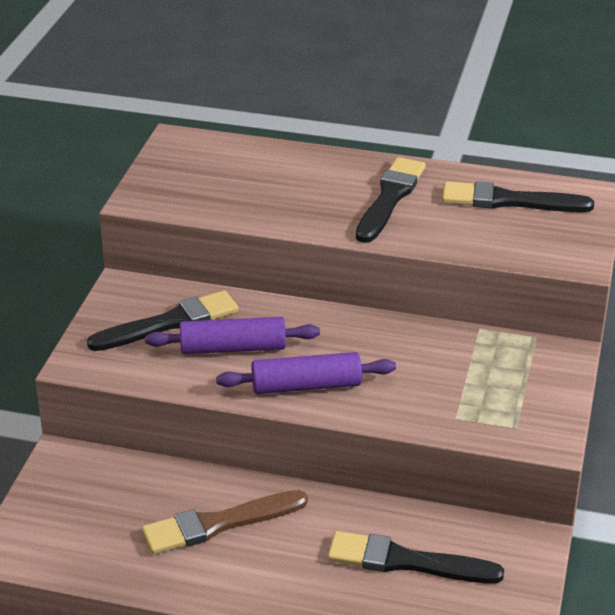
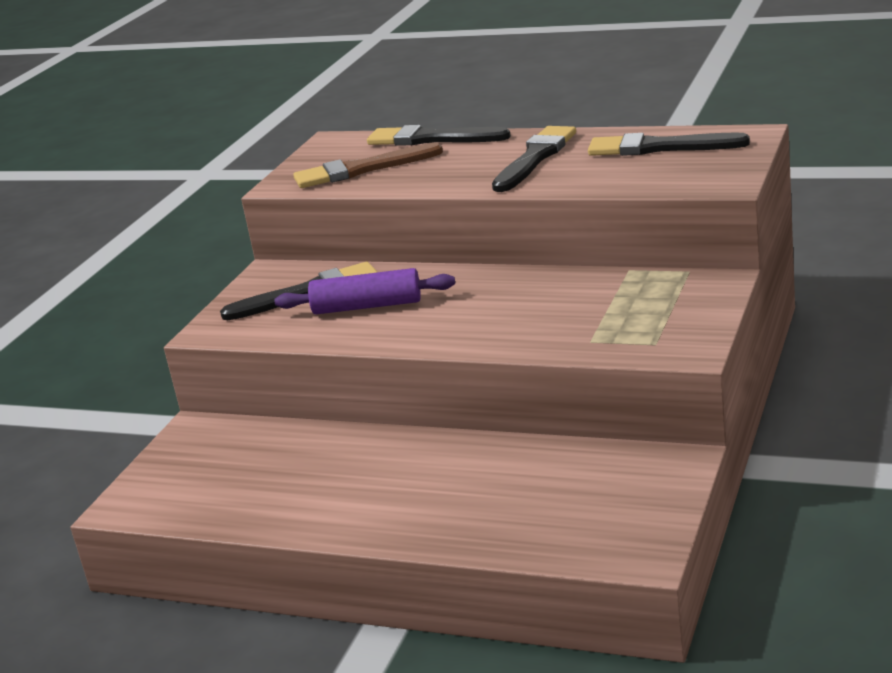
camera: 10 degrees right, 10 degrees down
(218, 524) = (341, 469): brown brush -> brown brush (362, 170)
(306, 386) = (436, 329): purple rolling pin -> none
(406, 561) = (535, 487): black brush -> black brush (432, 139)

